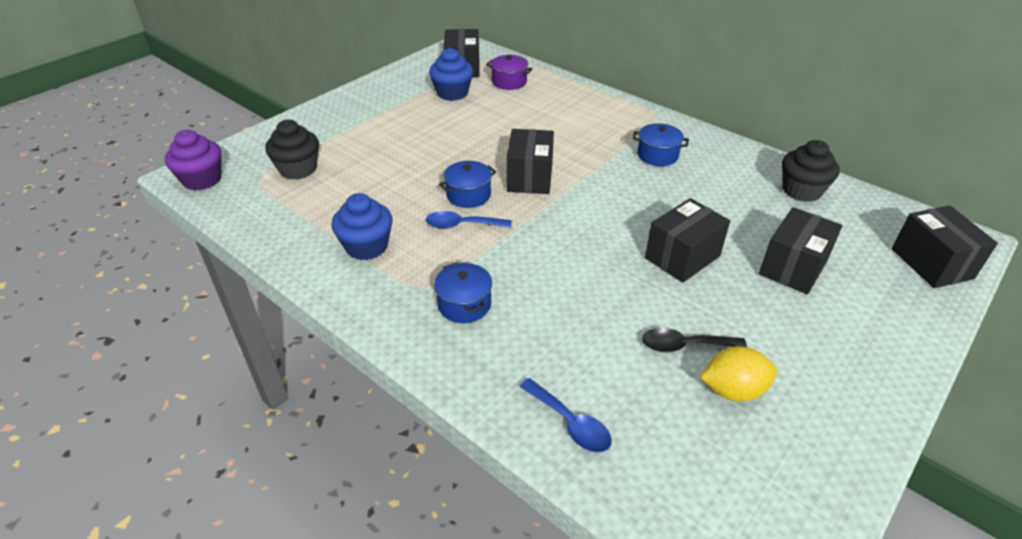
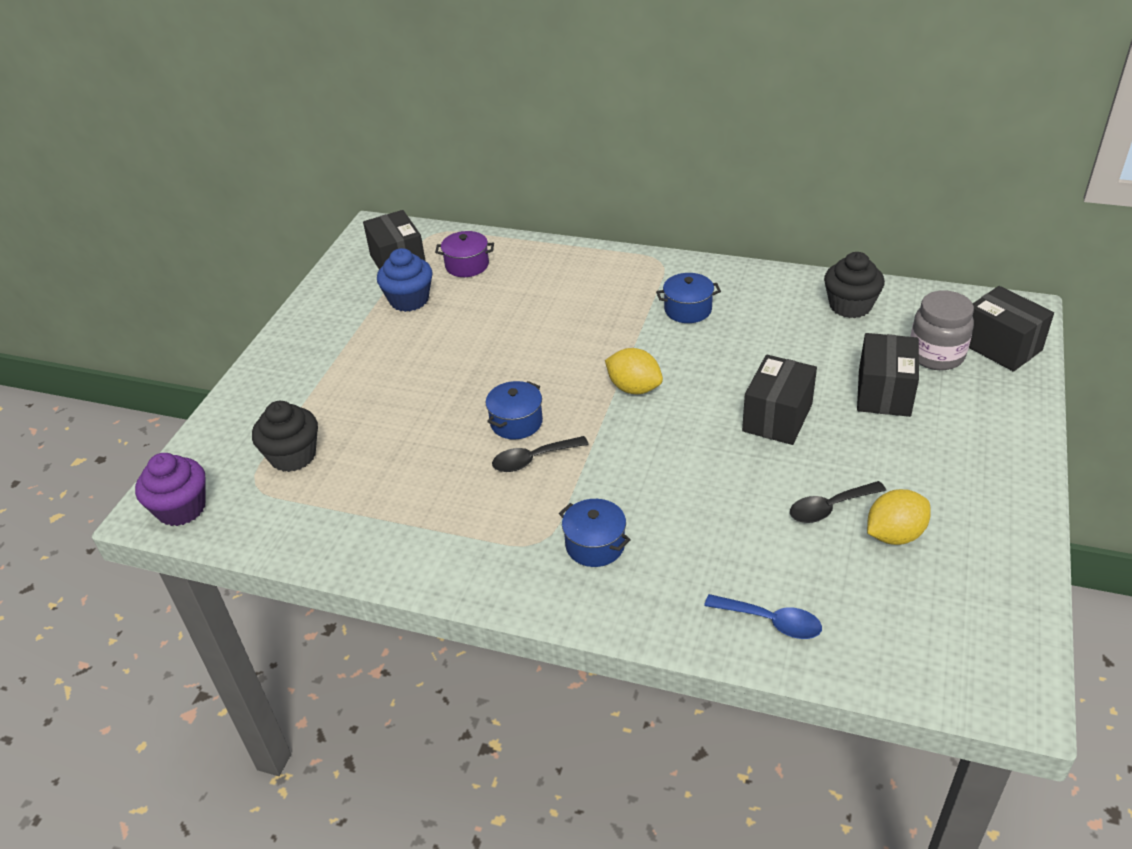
camera: 20 degrees left, 0 degrees up
(366, 246) = (445, 520): blue cupcake -> none
(462, 225) = (533, 459): blue spoon -> black spoon
(530, 178) = (569, 379): black box -> none
(576, 198) = (634, 388): none -> yellow lemon
(861, 252) = (936, 355): none -> grey jar

